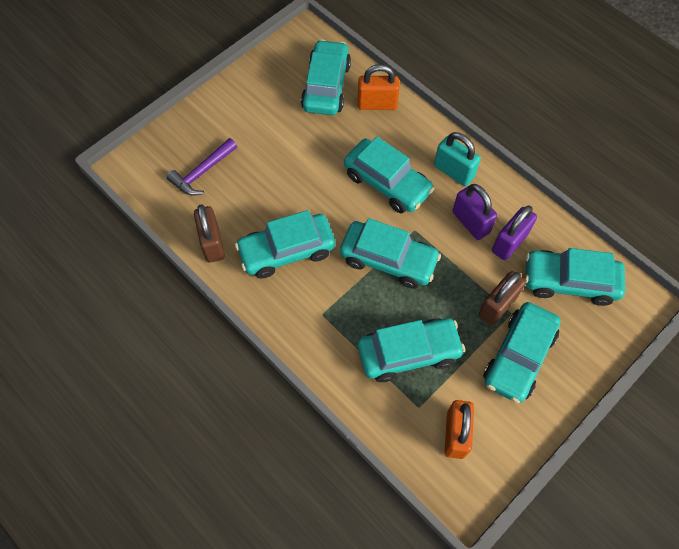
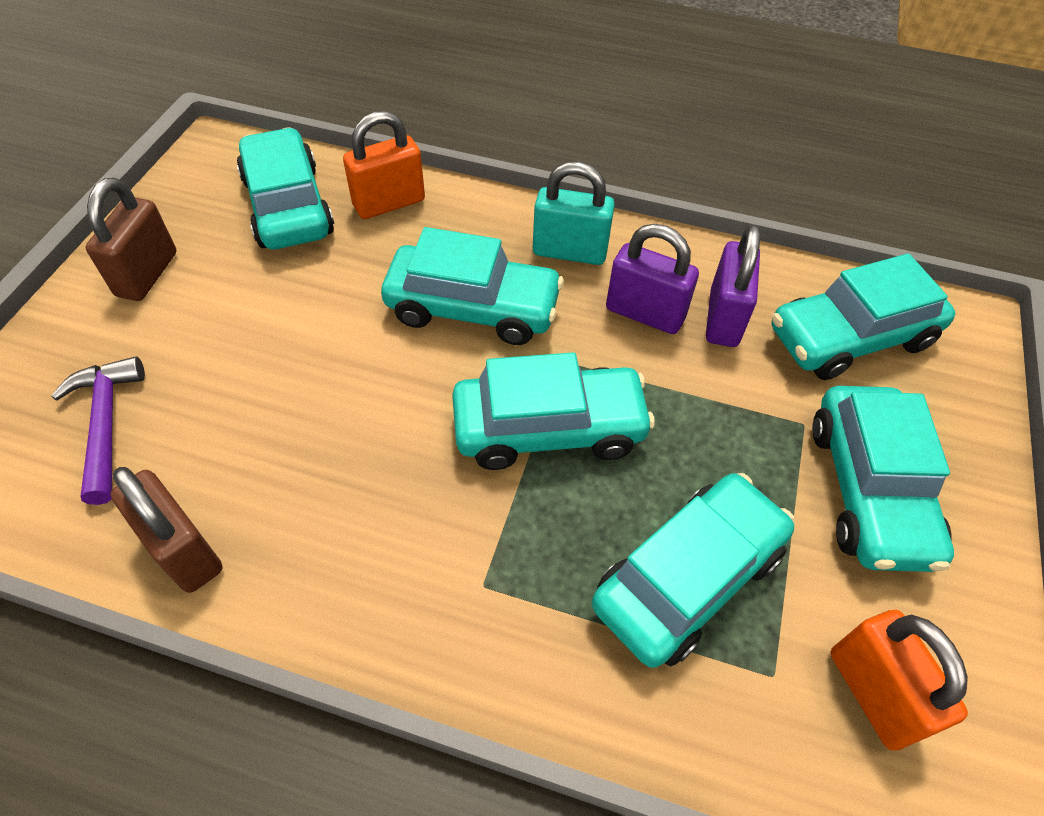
camera: 30 degrees left, 10 degrees down
(202, 172) = (106, 424): purple hammer -> purple hammer turned 150 degrees clockwise
(287, 251) = (350, 496): turquoise car -> none
(497, 306) = (775, 423): brown padlock -> brown padlock (147, 274)

